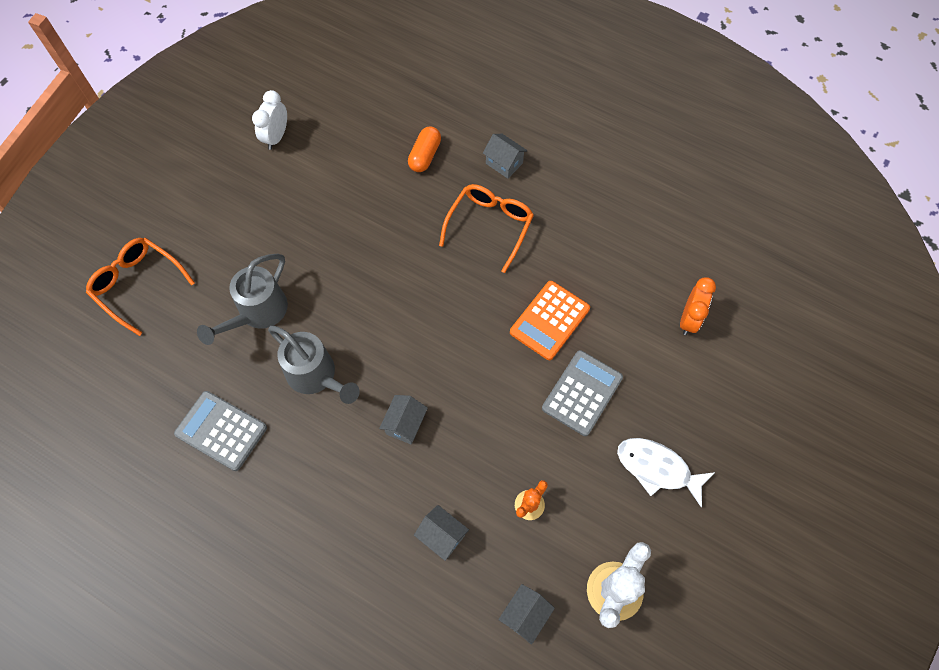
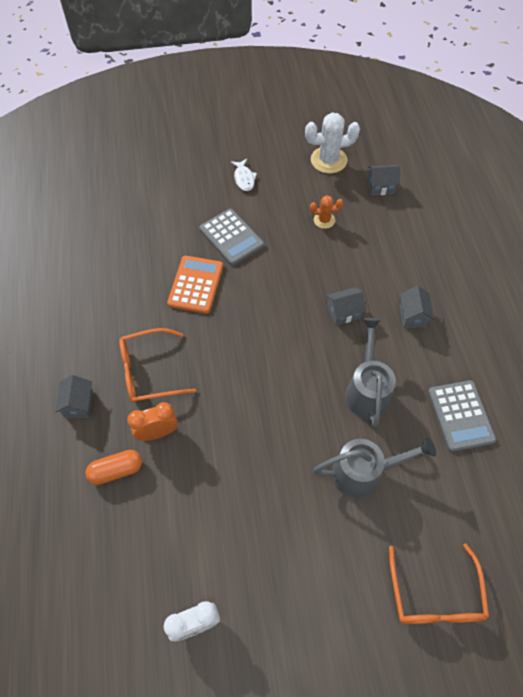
camera: 130 degrees left, 5 degrees down
(442, 536) = (384, 247): grey house -> grey house (412, 316)
(549, 320) = (196, 285): orange calculator -> orange calculator turned 75 degrees counterclockwise
(582, 393) = (231, 237): grey calculator -> grey calculator turned 120 degrees counterclockwise
(657, 469) = (244, 178): white fish -> white fish, size x0.63
(689, 319) = (128, 215): orange clock -> orange clock (157, 432)

